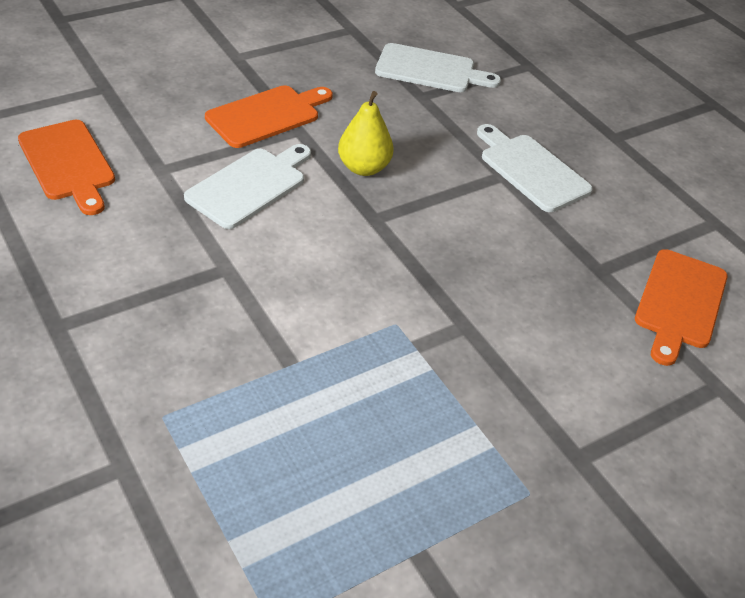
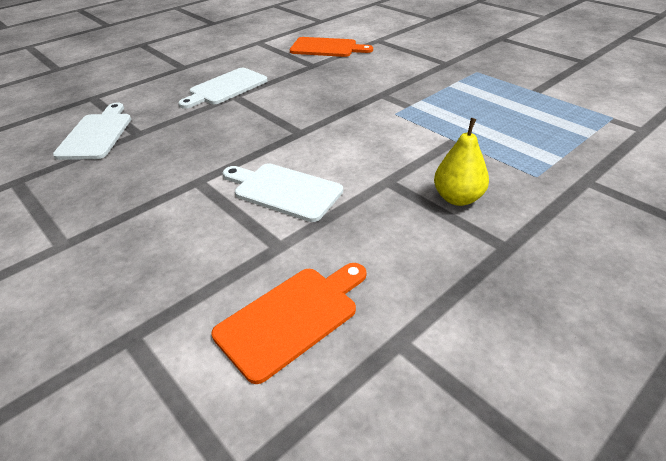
camera: 95 degrees left, 5 degrees down
(267, 115) = (176, 202): orange cutting board -> none
(364, 168) = (242, 144): yellow pear -> yellow pear (458, 198)

